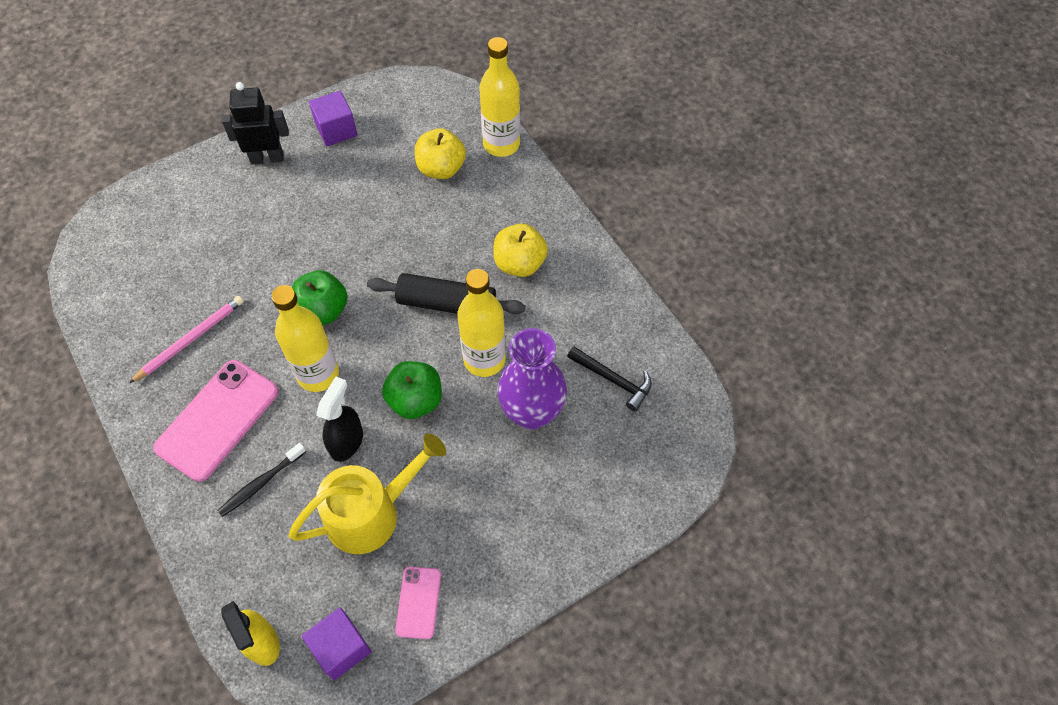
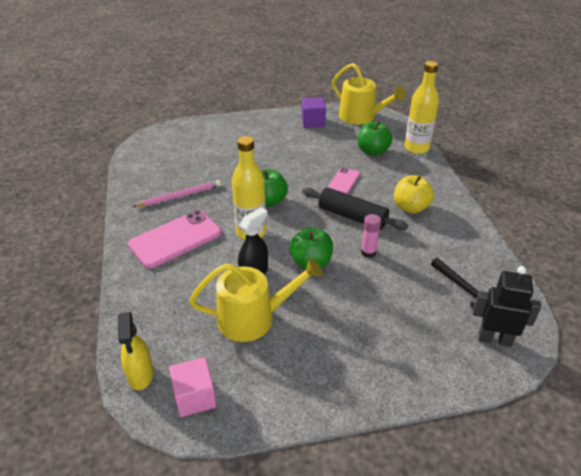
camera: 20 degrees right, 20 degrees down
(261, 483) = (186, 280): black toothbrush -> none
(267, 158) = (266, 126): black robot -> black robot (494, 339)
(341, 648) = (195, 397): purple cube -> pink cube
(405, 100) = (361, 117): none -> yellow watering can
(418, 602) = (265, 385): pink phone -> pink phone (344, 181)
(441, 168) = (372, 151): yellow apple -> green apple
(484, 359) = (368, 252): yellow bottle -> pink glue stick
(532, 412) = (394, 291): purple vase -> none

